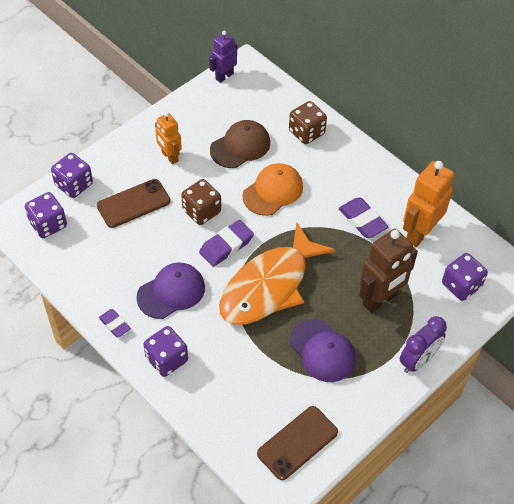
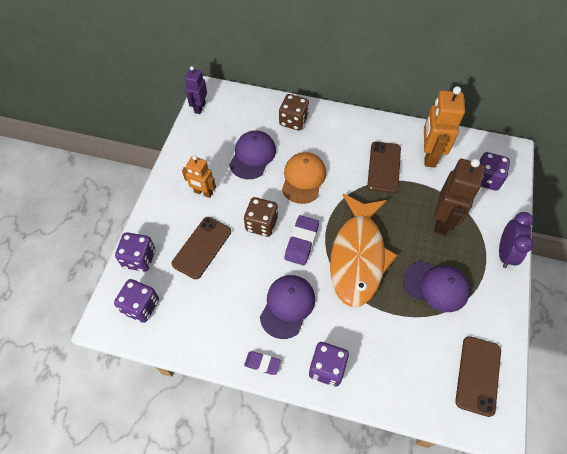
camera: 30 degrees left, 5 degrees up
(240, 146) = (252, 156): brown cap -> purple cap
(362, 220) = (384, 167): purple eraser -> brown phone

